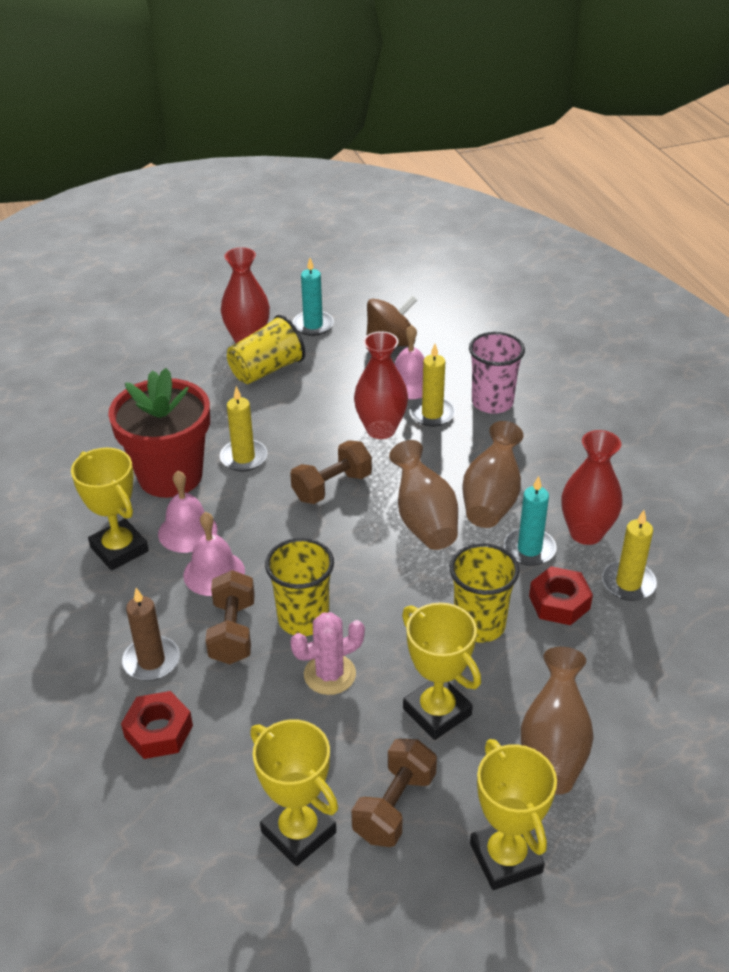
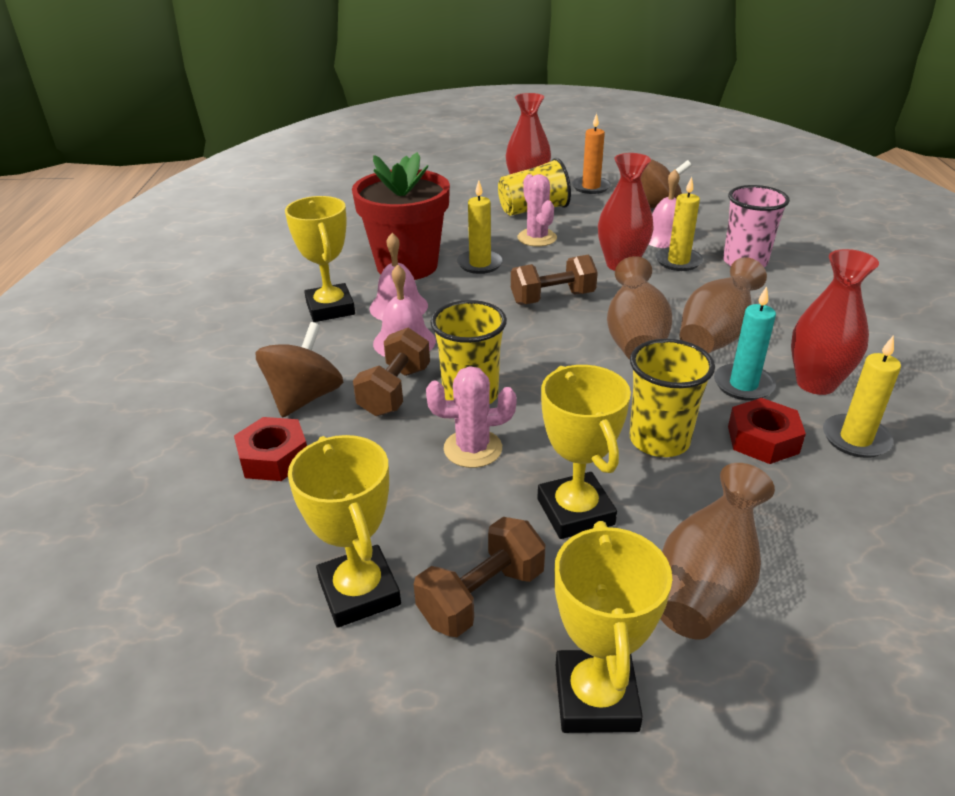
camera: 20 degrees right, 5 degrees down
(151, 661) = (304, 398): brown candle -> brown spinning top
(286, 410) = (537, 238): none -> pink cactus
(313, 325) = (591, 187): turquoise candle -> orange candle

